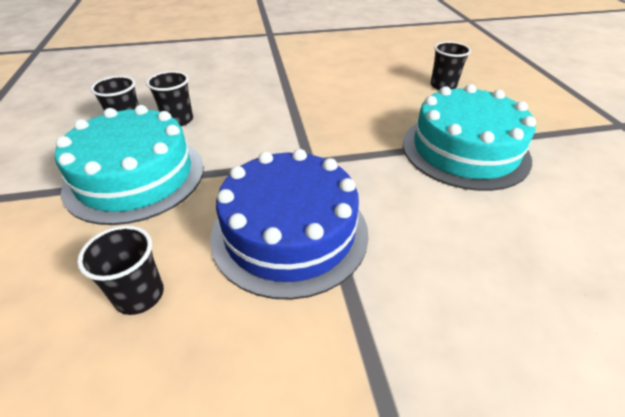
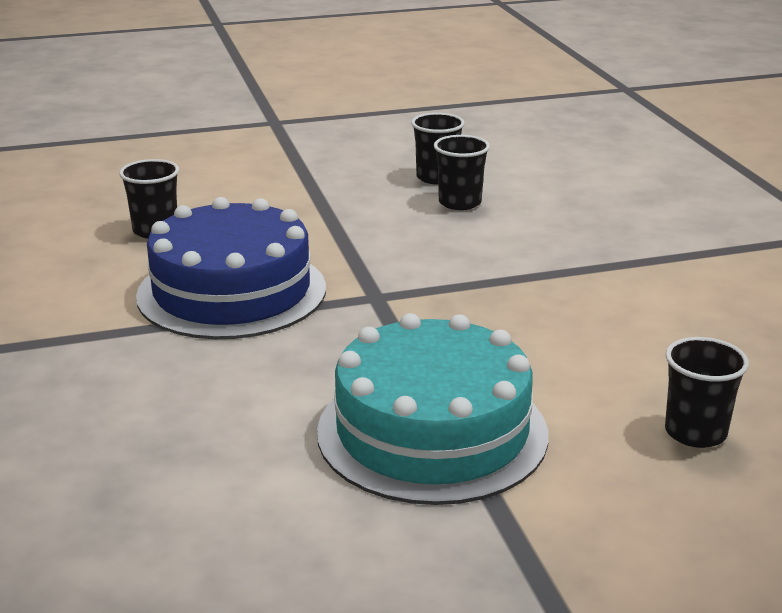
camera: 85 degrees right, 15 degrees down
(135, 176) = (329, 199): turquoise cake -> none

